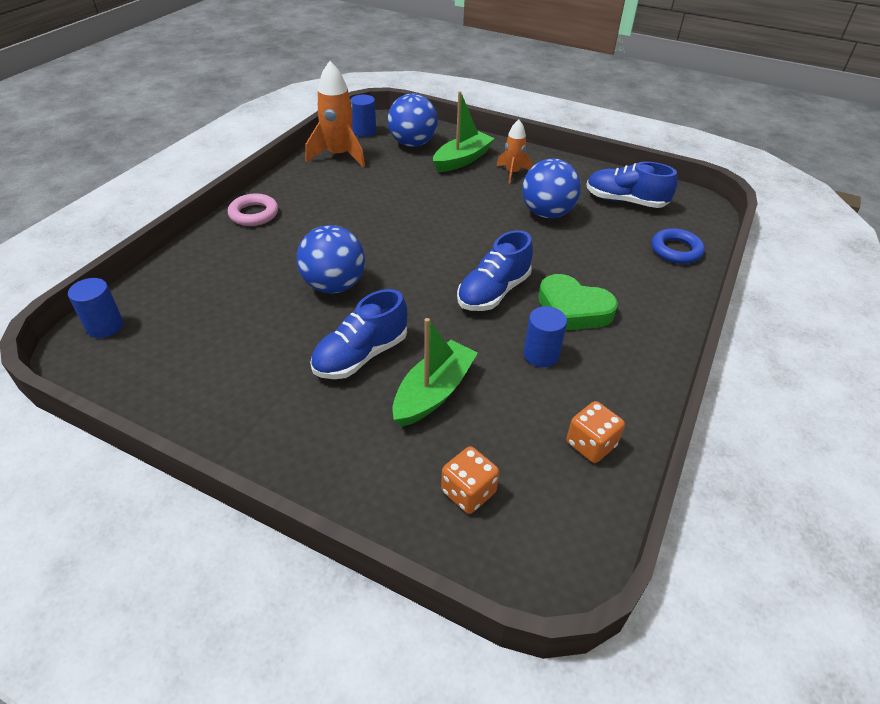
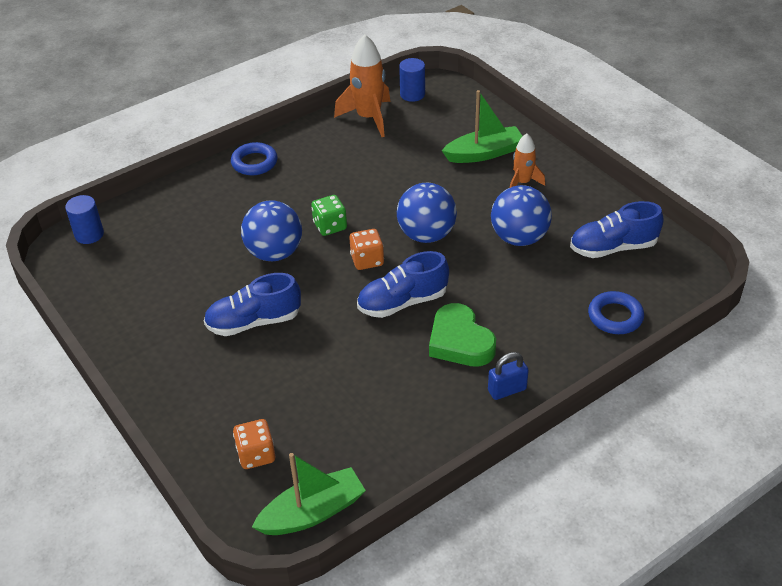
camera: 30 degrees right, 0 degrees up
(254, 214) = (254, 162): pink ring -> blue ring
(372, 248) = (330, 226): none -> green dice
(412, 144) = (449, 121): blue ball -> blue ball (426, 235)
(433, 392) = (287, 372): green boat -> green boat (312, 512)
(541, 355) = (397, 372): blue cylinder -> none
(591, 444) = (375, 457): orange dice -> orange dice (367, 260)
(625, 201) = (613, 247): blue shoe -> blue shoe turned 60 degrees counterclockwise
(649, 337) = (507, 390): none -> blue padlock

